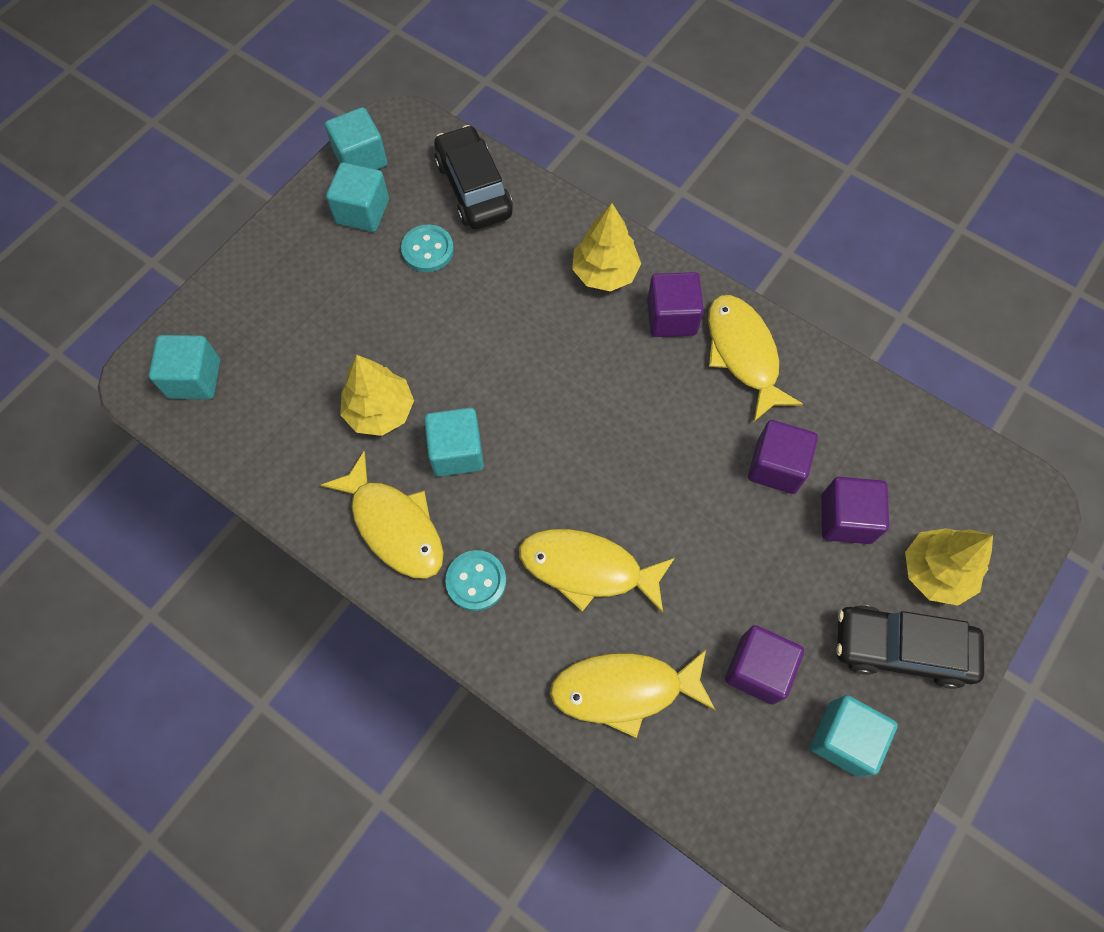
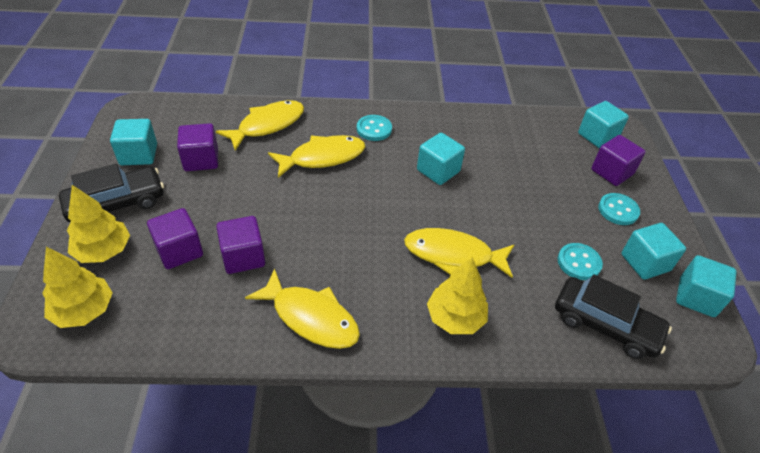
camera: 140 degrees right, 20 degrees down
(312, 274) = (618, 210): none -> turquoise button
(380, 411) = (497, 168): yellow tree -> yellow tree (84, 311)
(394, 526) = (434, 130): yellow fish -> yellow fish (453, 255)
(671, 317) = (381, 313): purple cube -> purple cube (612, 172)

